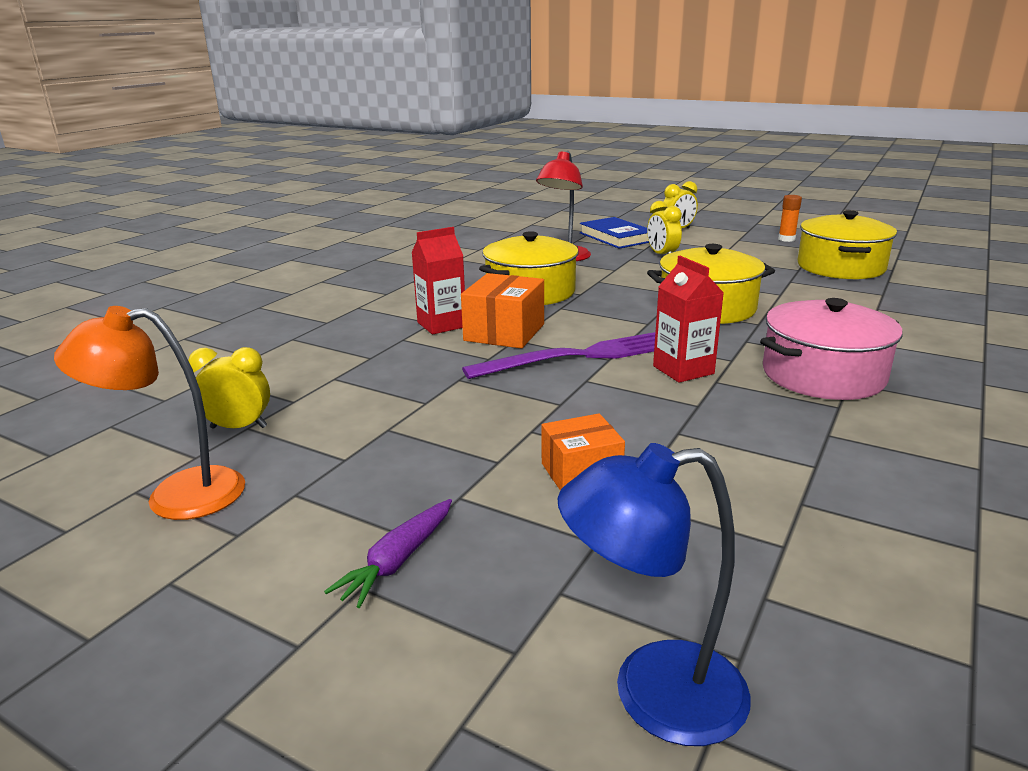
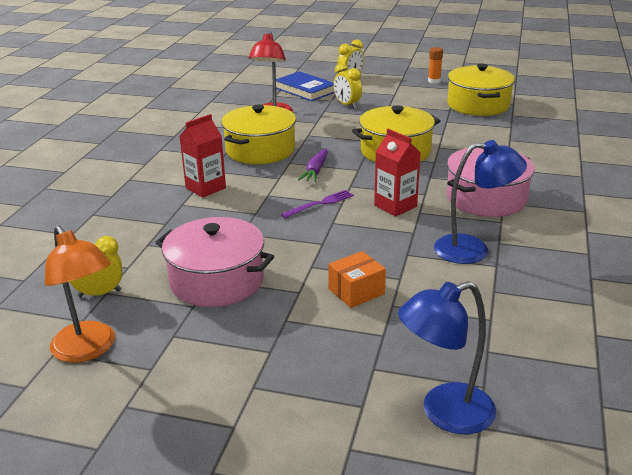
camera: 15 degrees left, 5 degrees up
(176, 495) = (88, 350): orange lamp -> orange lamp turned 105 degrees counterclockwise
(394, 432) = (217, 280): none -> pink pot
(398, 561) = (267, 367): purple carrot -> purple carrot (316, 171)
(504, 332) = (257, 189): orange box -> none
(579, 356) = (320, 204): purple fork -> purple fork, size x0.52
(783, 439) = (473, 250): none -> blue lamp

